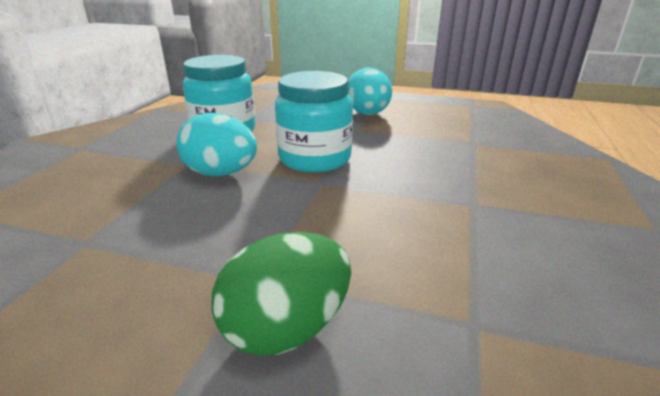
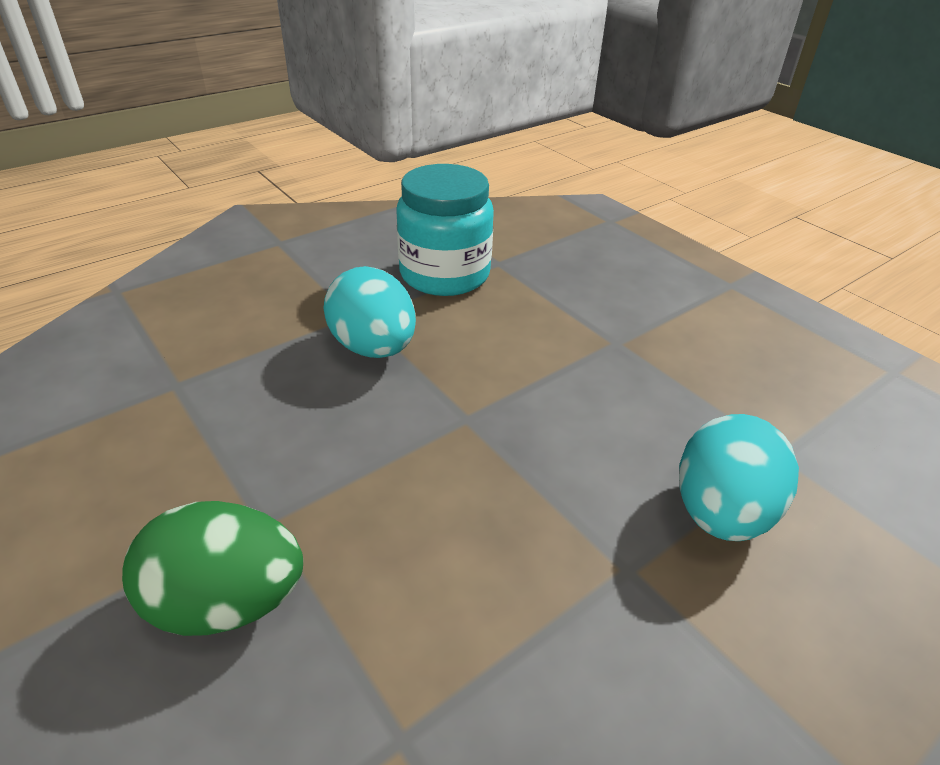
camera: 35 degrees right, 10 degrees up
(315, 158) = (504, 374): turquoise jar -> none
(368, 114) = (674, 318): turquoise egg -> turquoise egg (720, 512)

